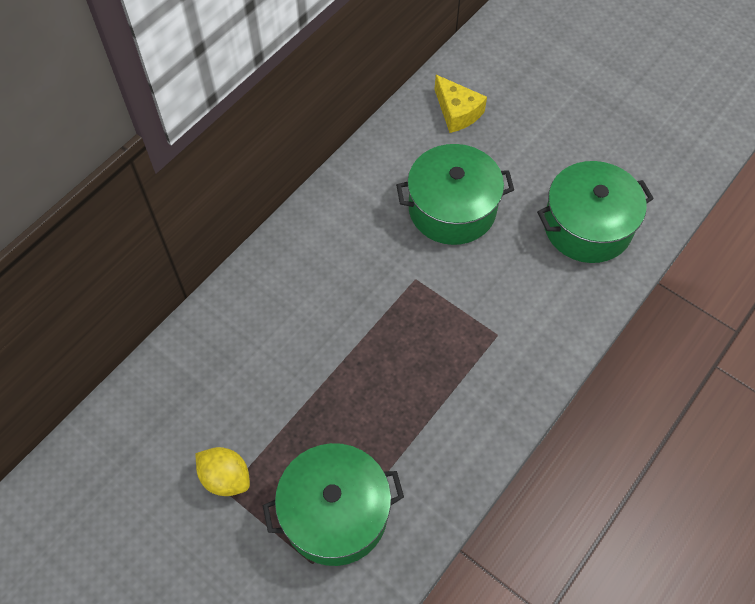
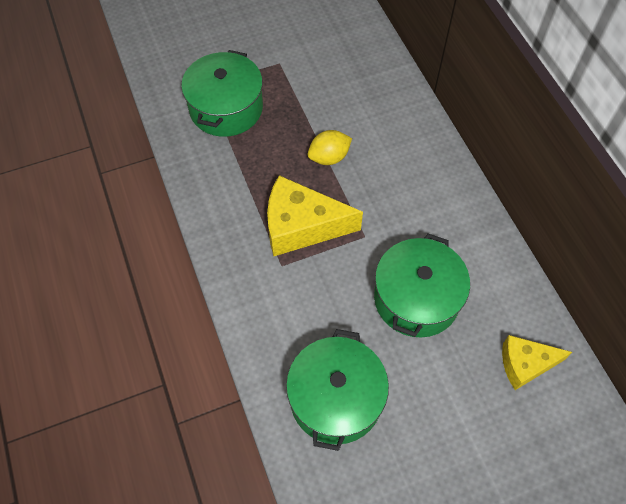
camera: 120 degrees right, 0 degrees up
(225, 478) = (288, 66): yellow lemon -> yellow lemon (329, 157)
(442, 340) = (301, 226): none -> yellow cheese

